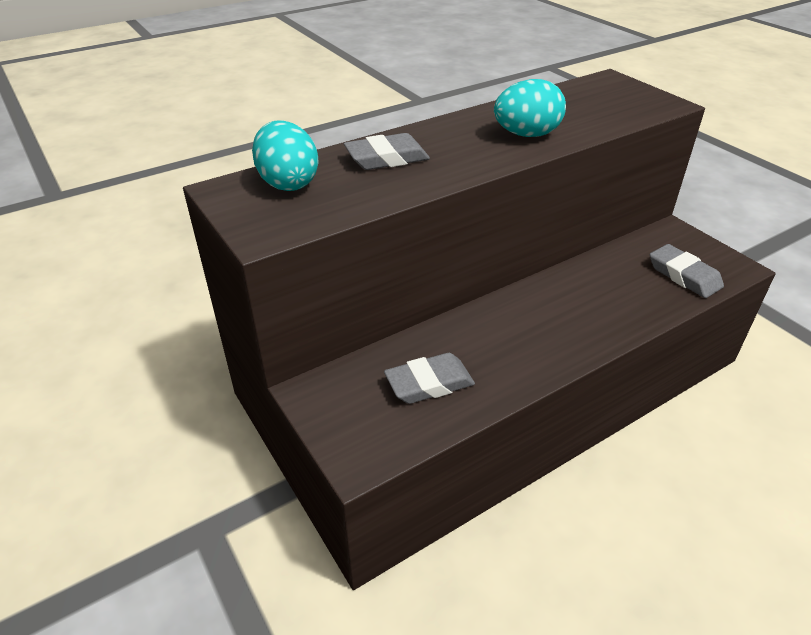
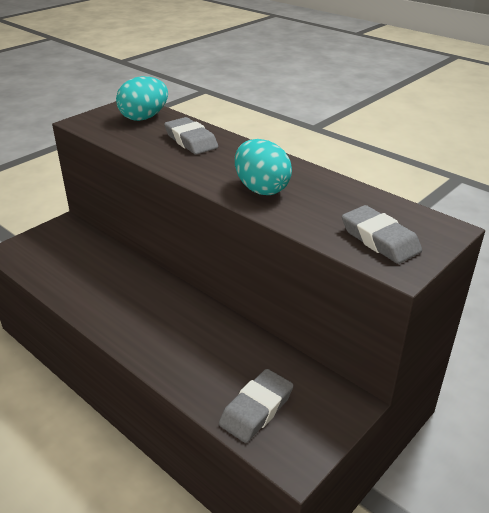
camera: 75 degrees right, 5 degrees down
(429, 383) = (75, 266): grey eraser -> grey eraser (380, 239)

